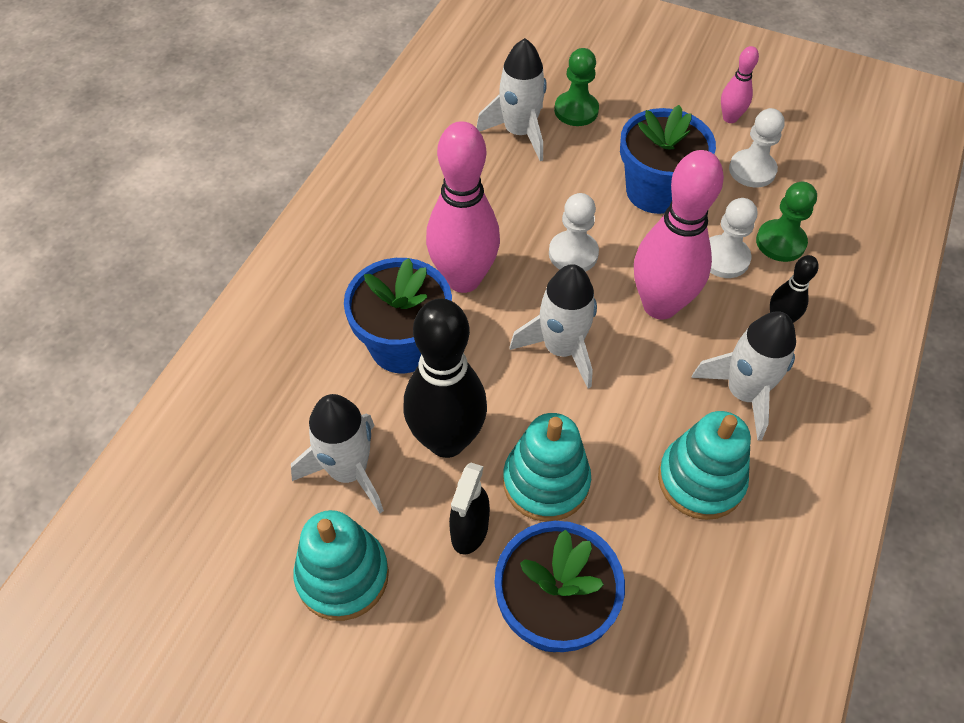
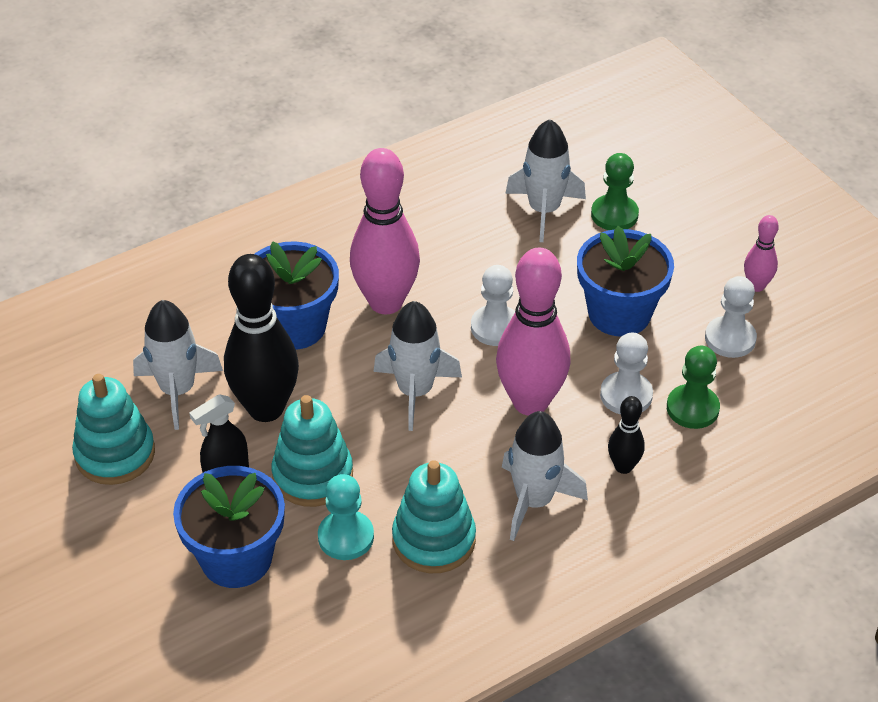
camera: 35 degrees right, 10 degrees down
(627, 525) = (346, 537): none -> turquoise pawn

